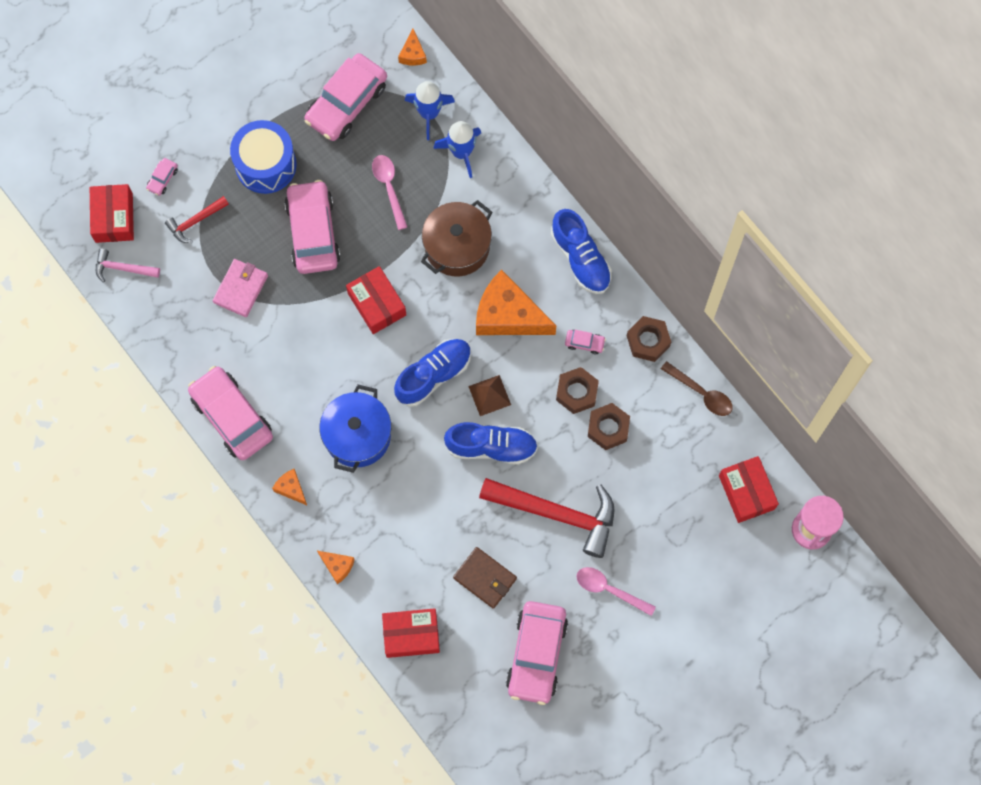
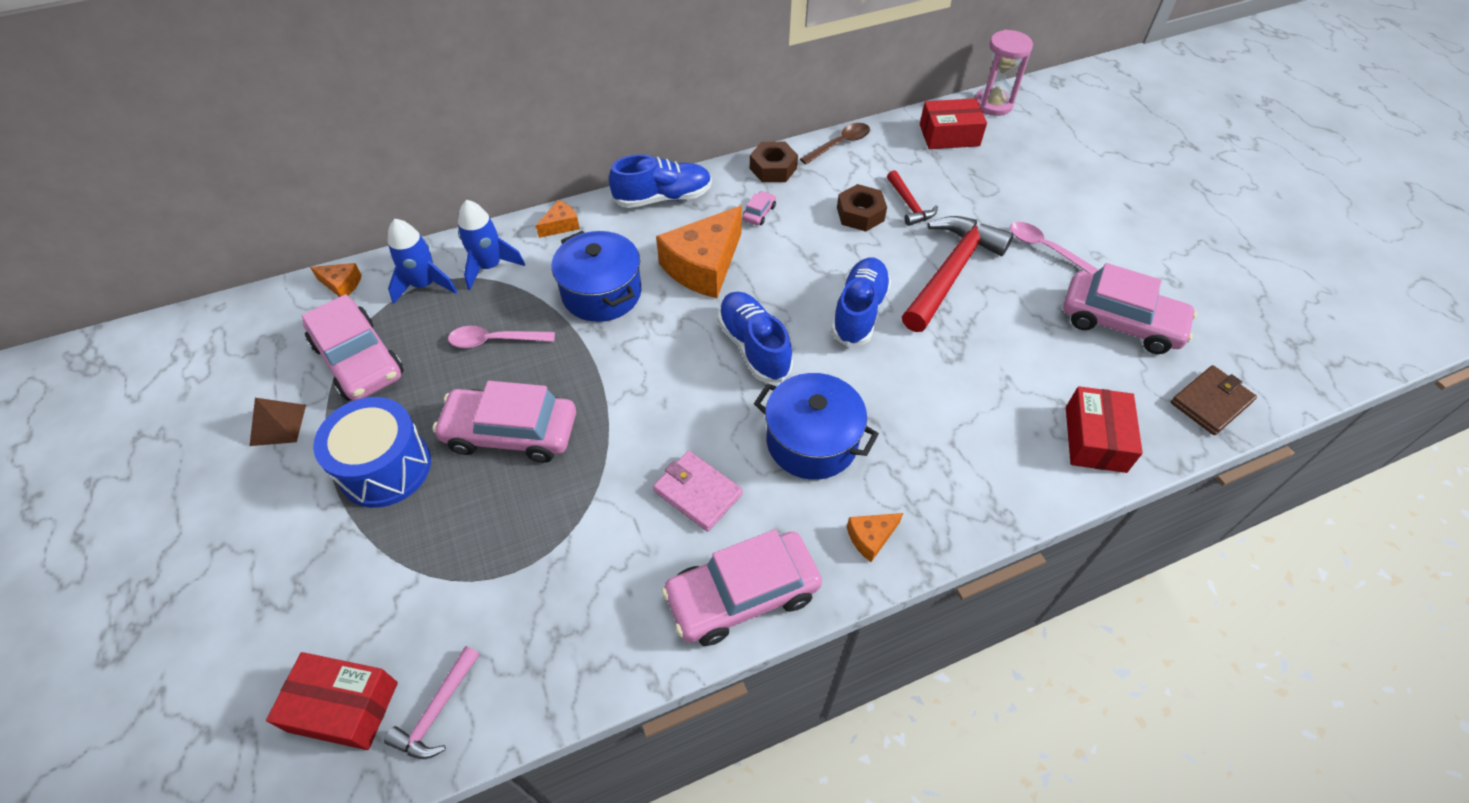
camera: 75 degrees left, 20 degrees down
(162, 179) = (324, 612): pink car -> none
(195, 221) = (417, 579): red hammer -> red hammer (909, 205)
(240, 289) = (550, 539): pink wallet -> pink wallet (697, 493)
(337, 566) = (993, 504): orange cheese -> orange cheese (561, 225)
(377, 304) = (640, 384): red box -> none
(457, 246) = (601, 293): brown pot -> blue pot
(485, 578) = (1023, 350): brown wallet -> brown wallet (1210, 402)
(489, 395) = (795, 301): brown pyramid -> brown pyramid (278, 425)
(576, 392) = (813, 229): brown nut -> none
(609, 589) = (1044, 248): pink spoon -> pink spoon turned 90 degrees clockwise

